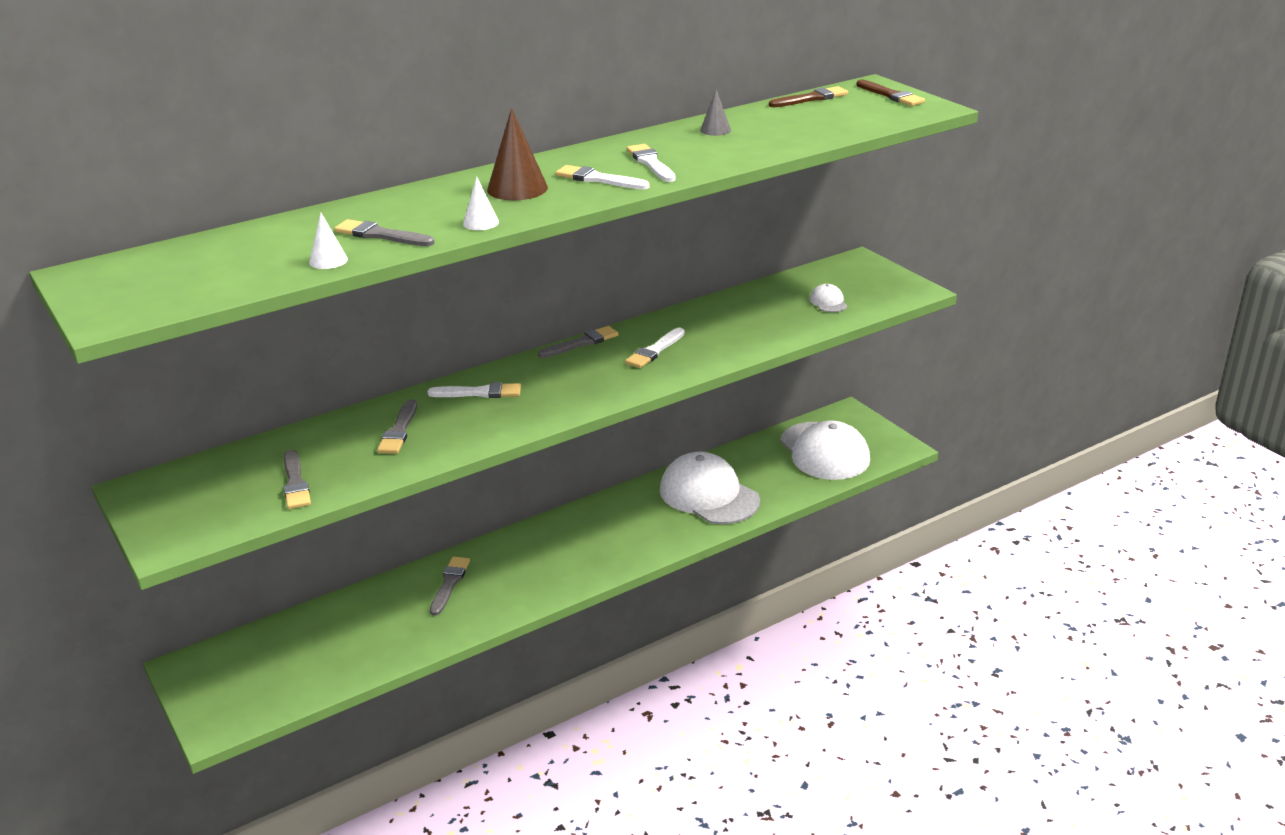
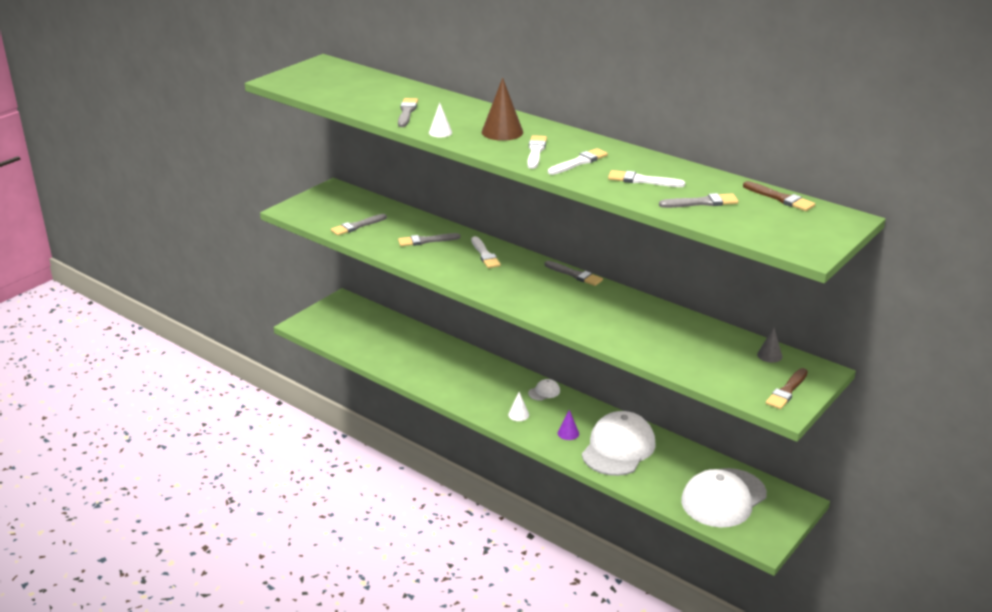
camera: 70 degrees right, 0 degrees up
(328, 260) = (365, 108): white cone -> white cone (518, 414)
(449, 584) = (454, 363): grey brush -> grey brush (702, 202)
(654, 351) = (583, 304): white brush -> white brush (642, 180)
(661, 524) = (568, 433): none -> purple cone
(715, 130) = (667, 173): grey cone -> grey cone (769, 355)
(828, 302) = (723, 366): white cap -> white cap (544, 392)
(891, 95) = (825, 230): brown brush -> brown brush (787, 391)

